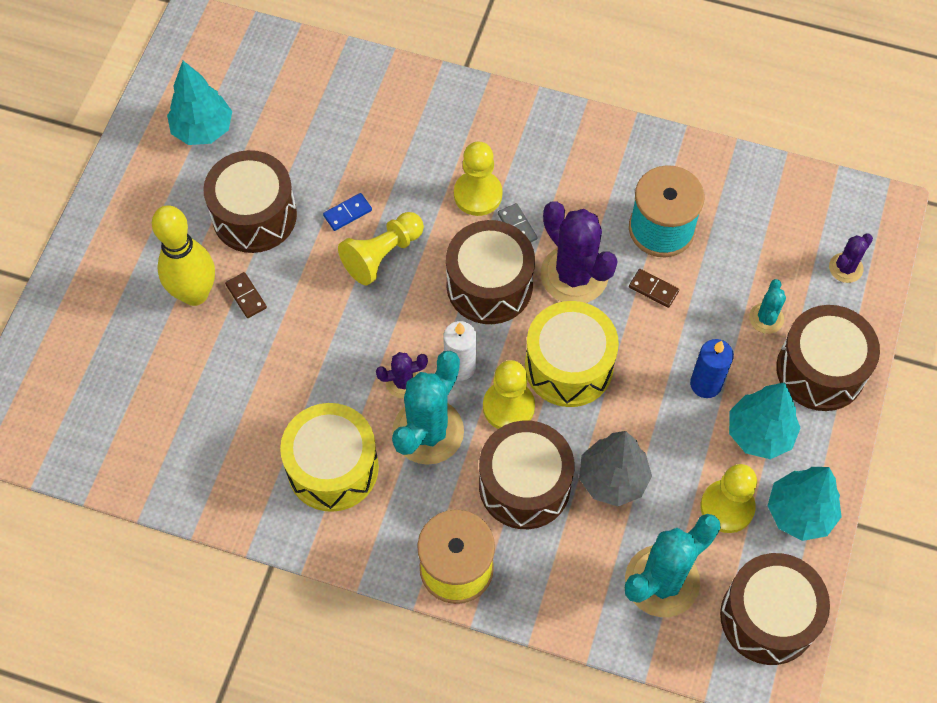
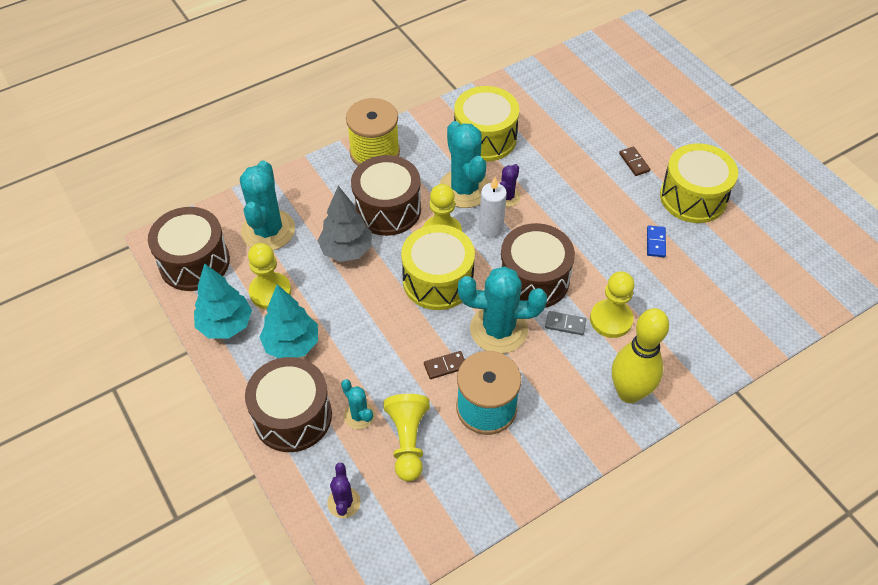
camera: 130 degrees right, 10 degrees down
(195, 294) = (656, 142): yellow bowling pin -> yellow bowling pin (629, 393)
(203, 130) = (787, 209): turquoise tree -> none
(246, 296) = (634, 162): brown domino -> brown domino turned 60 degrees clockwise
(254, 215) = (693, 197): brown drum -> yellow drum
(382, 255) = (607, 240): yellow pawn -> yellow pawn (408, 441)
(574, 275) = (498, 329): purple cactus -> turquoise cactus
(705, 384) = (352, 342): blue candle -> none

